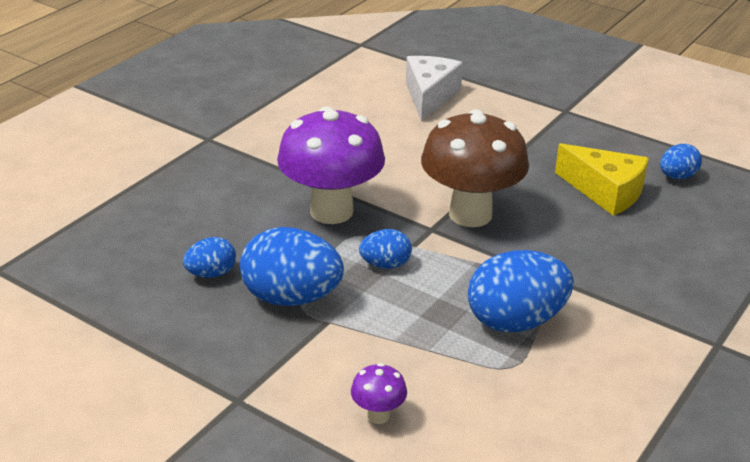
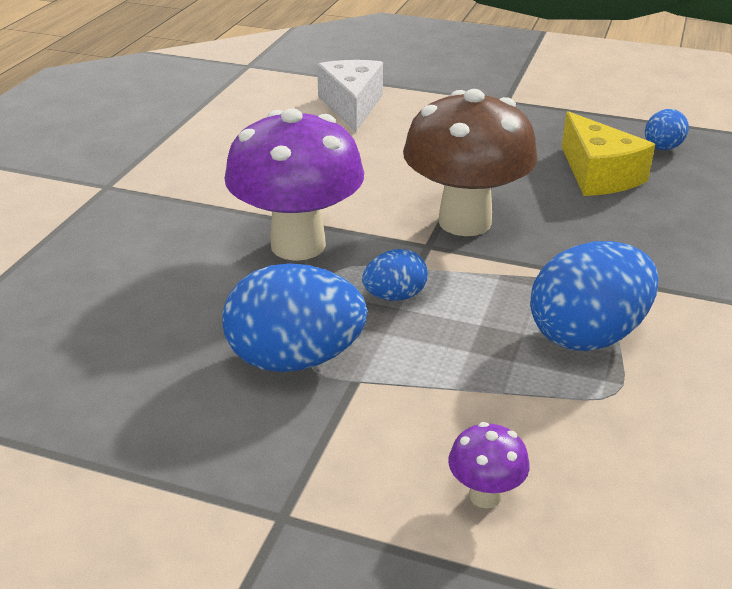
camera: 15 degrees left, 0 degrees up
(211, 274) = (174, 348): blue egg -> none
(605, 192) = (598, 175): yellow cheese -> yellow cheese turned 45 degrees clockwise

